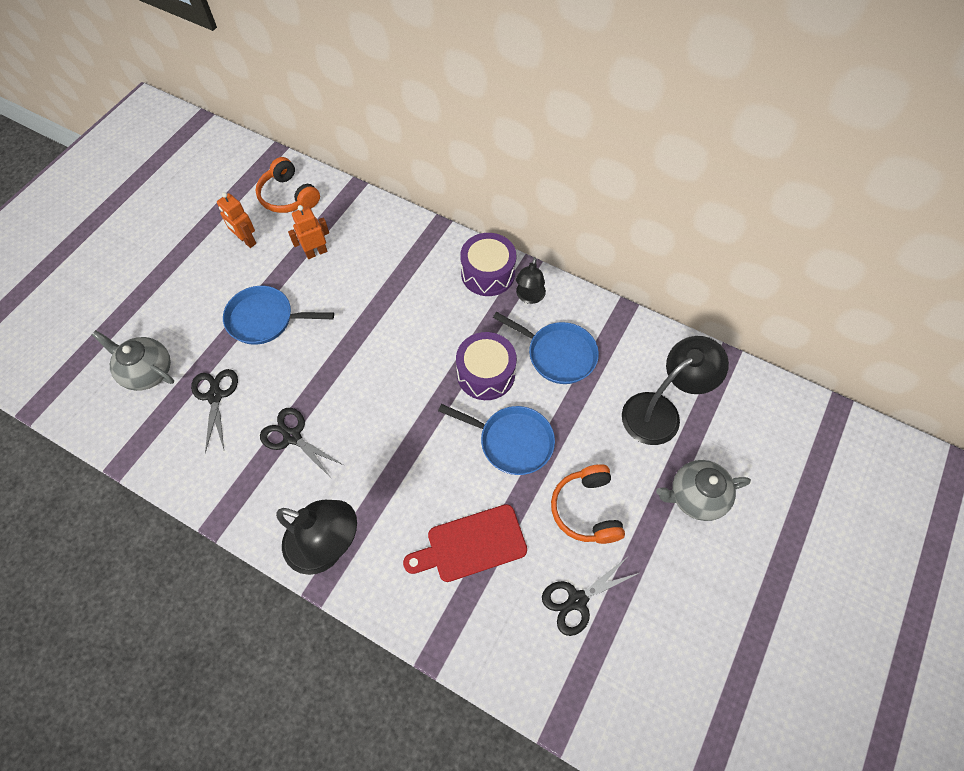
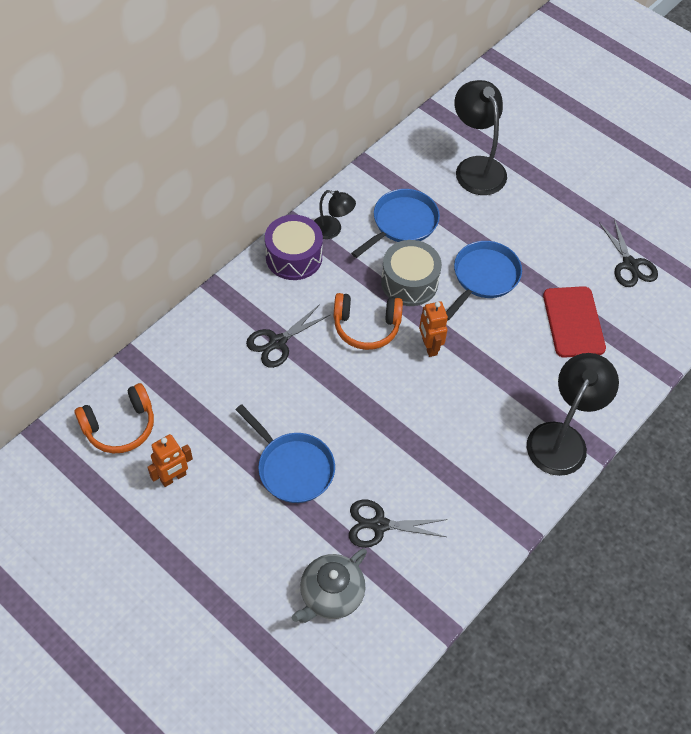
camera: 80 degrees left, 5 degrees down
(265, 319) = (292, 467): blue pan -> blue pan turned 60 degrees counterclockwise
(292, 436) = (442, 455): black scissors -> black scissors (277, 342)
(316, 252) = (215, 407): orange robot -> orange robot (429, 346)
(486, 374) = (409, 282): purple drum -> grey drum
(586, 509) = (555, 240): orange headphones -> orange headphones (366, 327)
(695, 496) = (555, 167): grey teapot -> none

